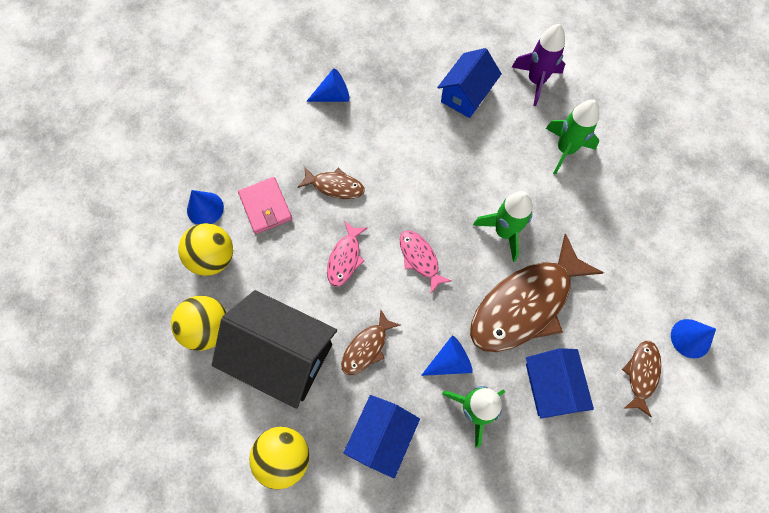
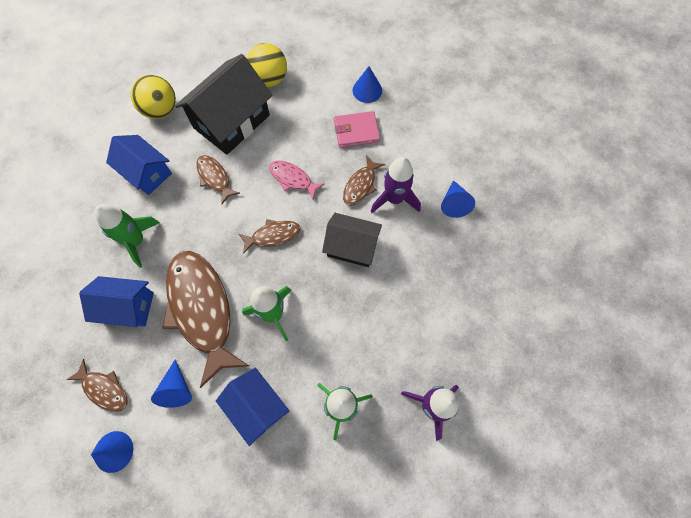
camera: 105 degrees right, 0 degrees up
(213, 258) = (323, 90): yellow ball -> none
(342, 150) = (394, 199): none -> purple rocket
(408, 178) = (352, 246): none -> black house
(420, 258) = (273, 235): pink fish -> brown fish
(450, 361) = (180, 234): blue cone -> blue cone (177, 389)
(466, 95) = (430, 326): blue house -> blue house (257, 406)

